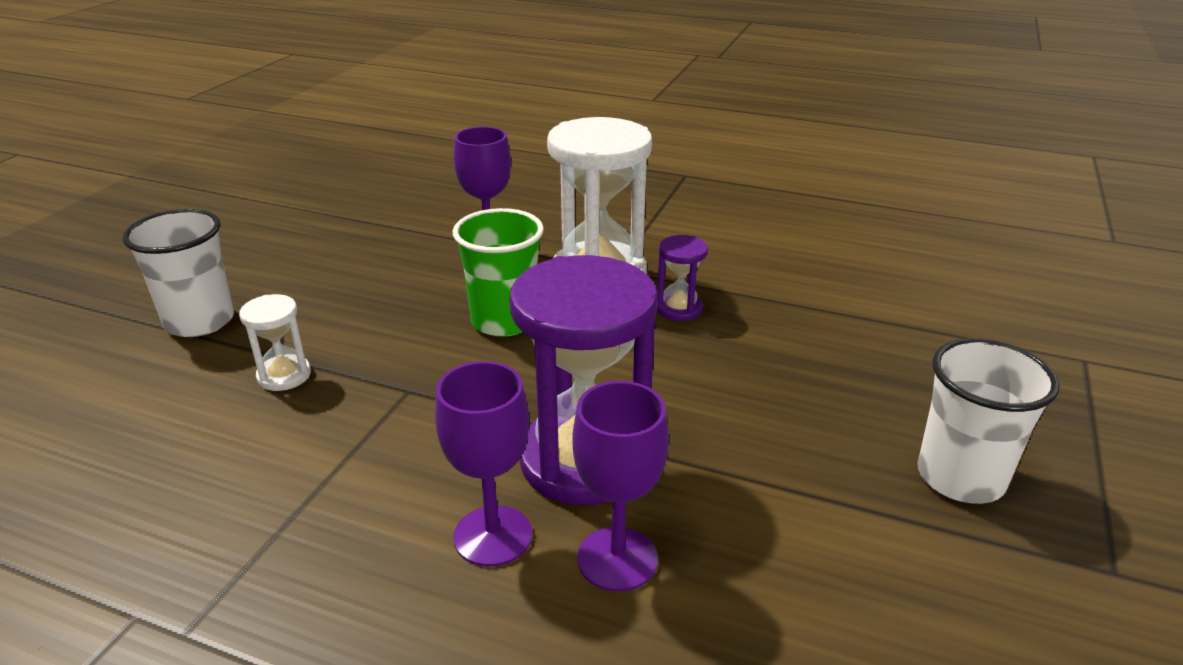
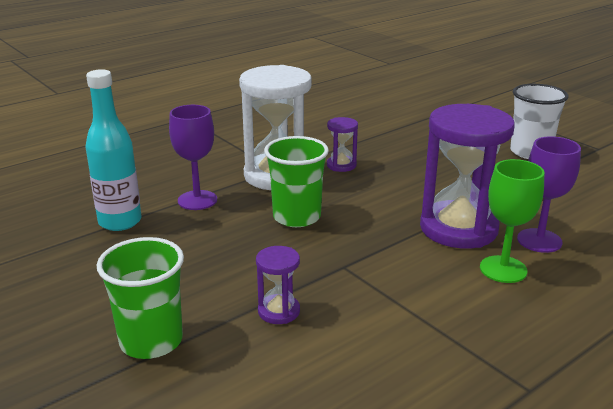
camera: 60 degrees left, 5 degrees down
(200, 321) = (151, 341): white cup -> green cup
(284, 375) = (279, 311): white hourglass -> purple hourglass
(408, 228) = (120, 222): none -> turquoise bottle
(493, 536) = (503, 269): purple goblet -> green goblet

